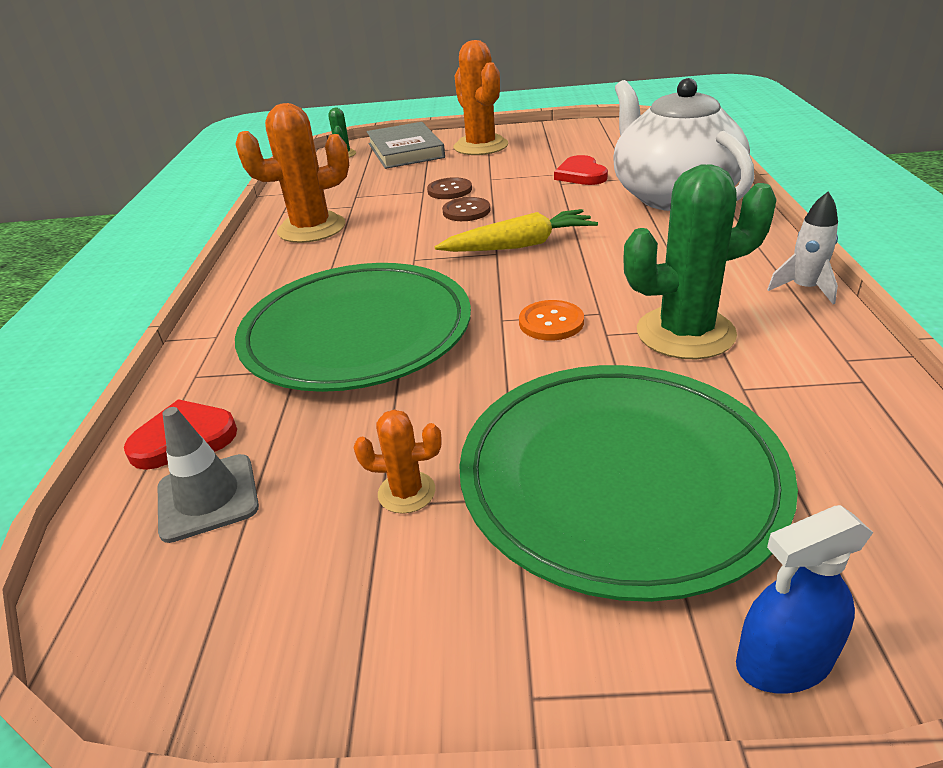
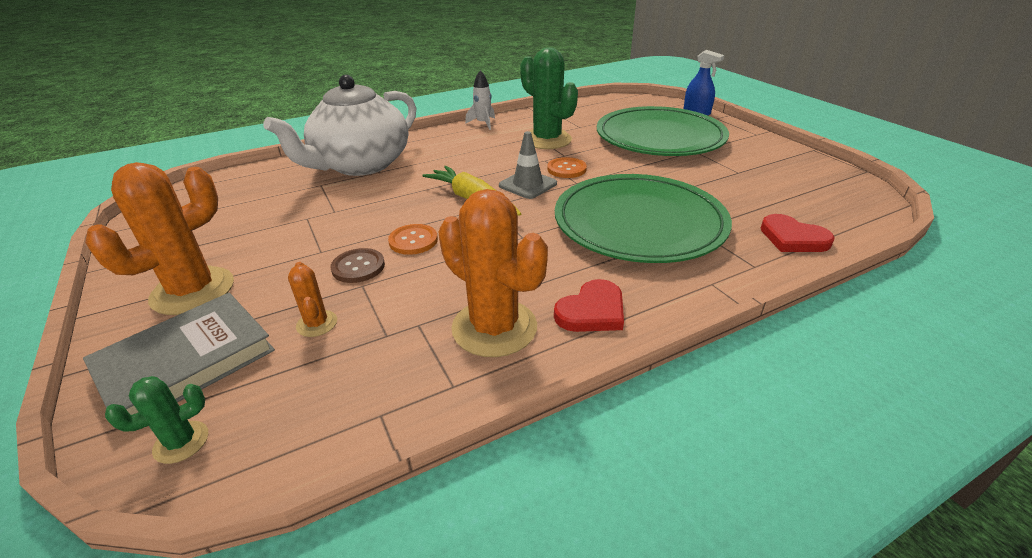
camera: 120 degrees left, 0 degrees up
(208, 497) = (802, 210): grey traffic cone -> grey traffic cone (528, 185)
(406, 492) = (725, 169): orange cactus -> orange cactus (317, 324)
(466, 211) = (413, 241): brown button -> orange button
(581, 174) = (311, 206): red heart -> red heart (592, 311)

